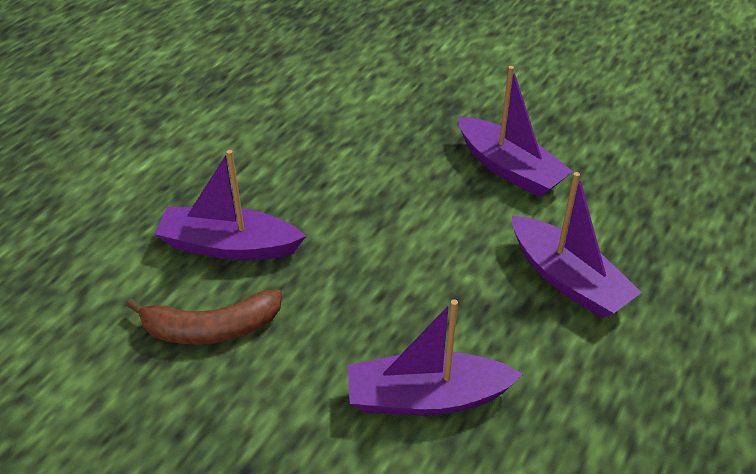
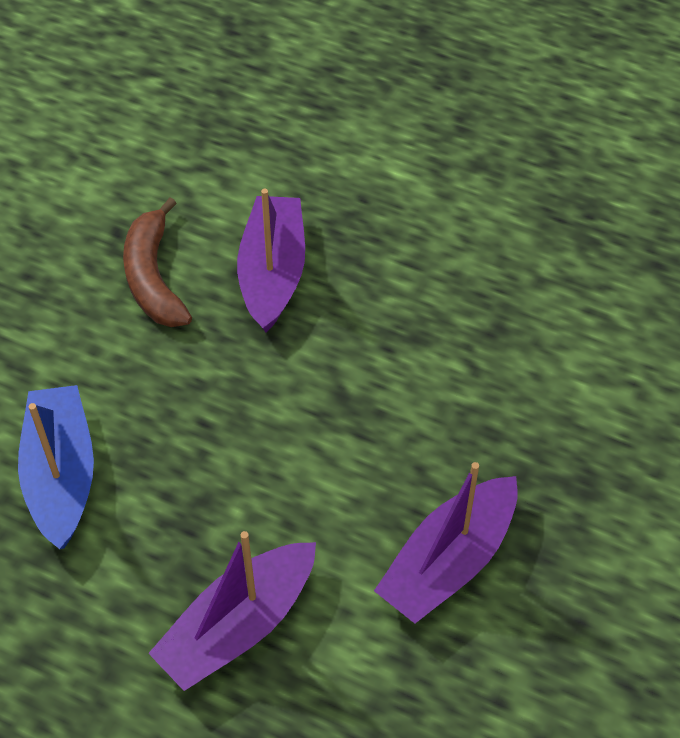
camera: 85 degrees right, 10 degrees up
(426, 397) = (61, 474): purple boat -> blue boat

